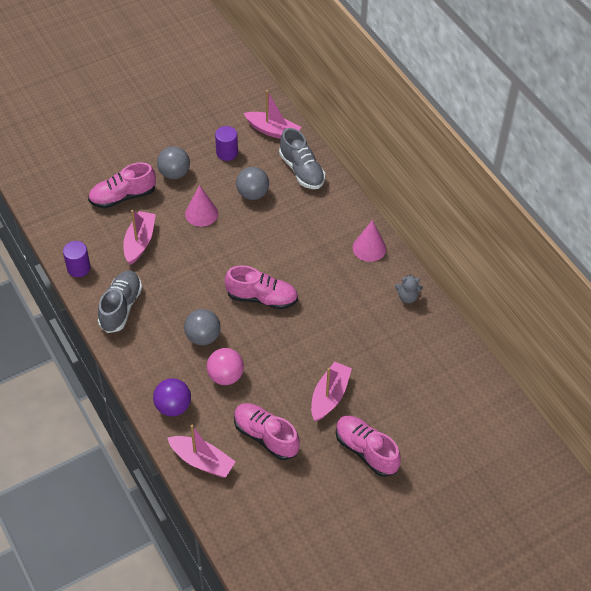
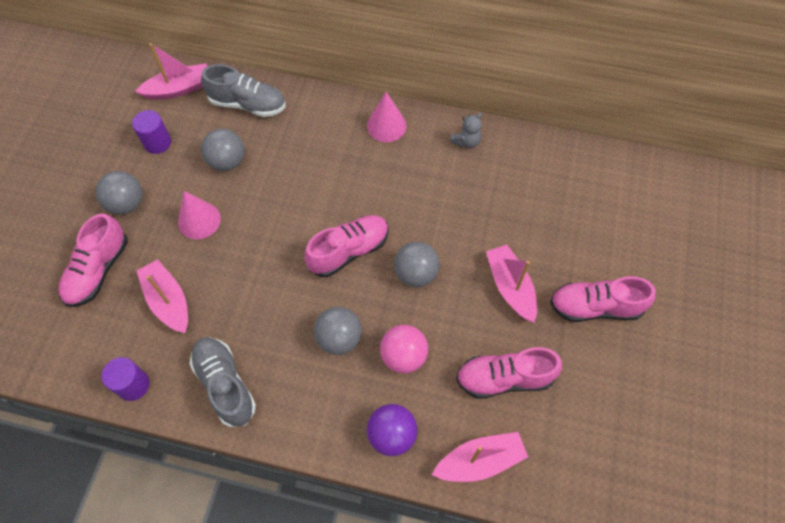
camera: 45 degrees left, 10 degrees up
(284, 341) = (416, 273): none -> grey ball

